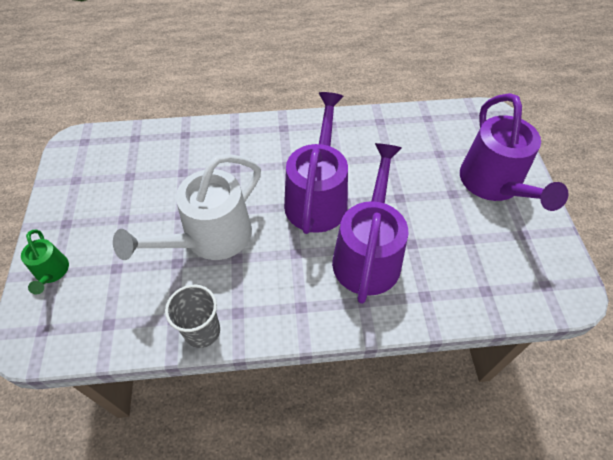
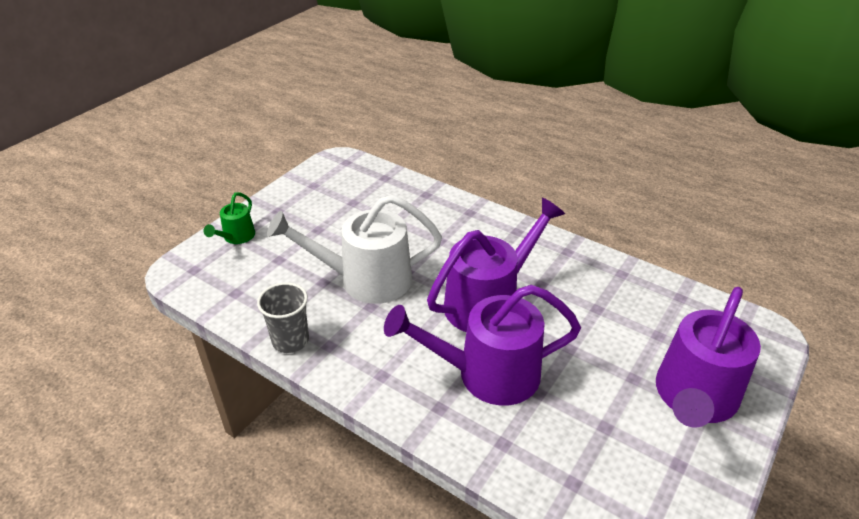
camera: 40 degrees right, 15 degrees down
(368, 254) = (486, 374): purple watering can -> purple watering can turned 150 degrees counterclockwise

